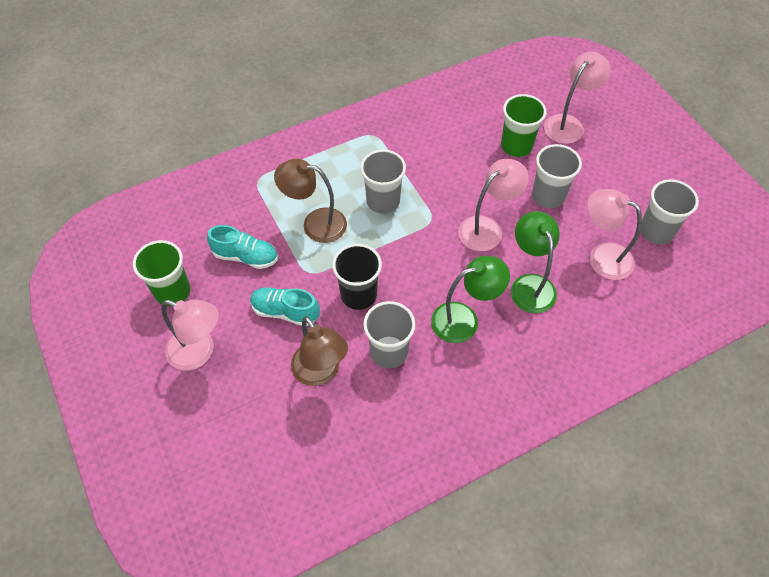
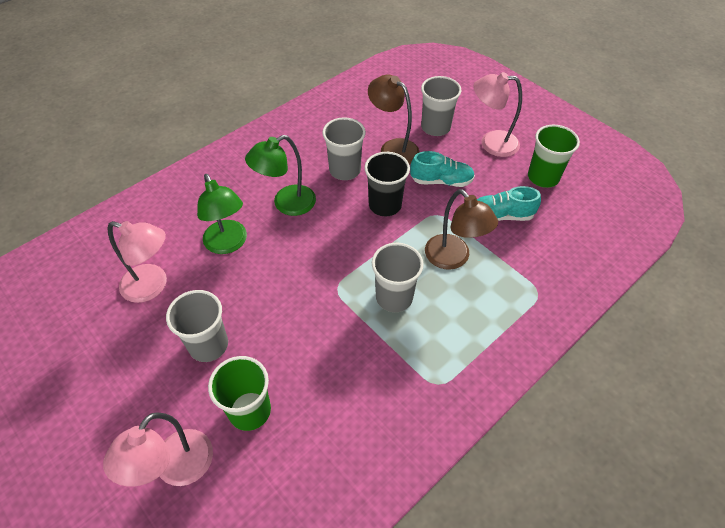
camera: 165 degrees right, 5 degrees down
(315, 224) = (453, 259): brown lamp -> brown lamp turned 60 degrees clockwise
(487, 228) = (276, 291): pink lamp -> none
(656, 231) = (86, 328): grey cup -> grey cup (435, 127)

